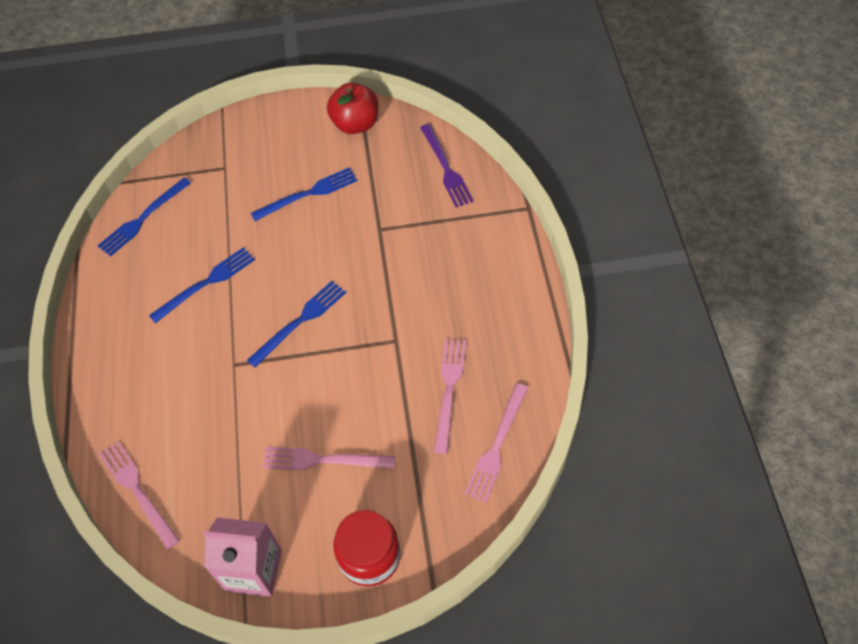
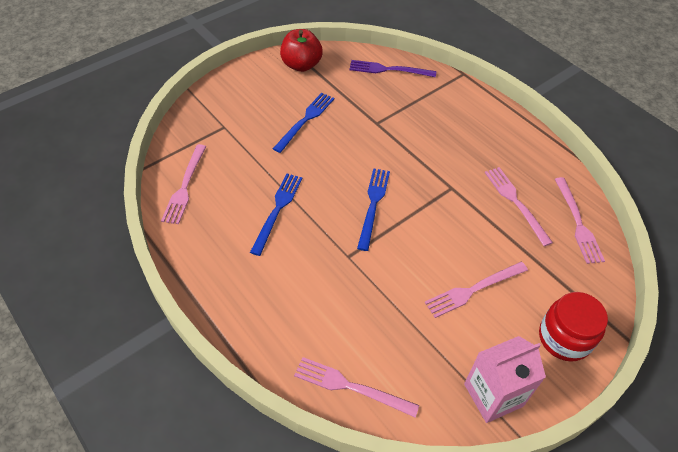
camera: 35 degrees left, 5 degrees down
(143, 218) = (185, 186): blue fork -> pink fork
(446, 168) = (389, 70): purple fork -> purple fork turned 150 degrees clockwise

